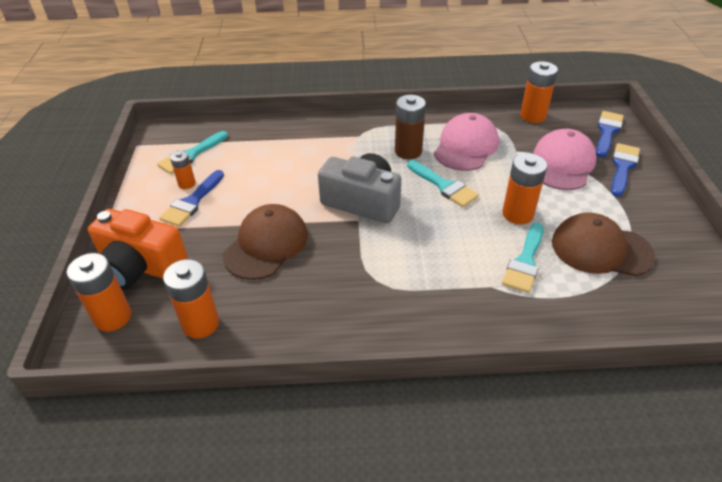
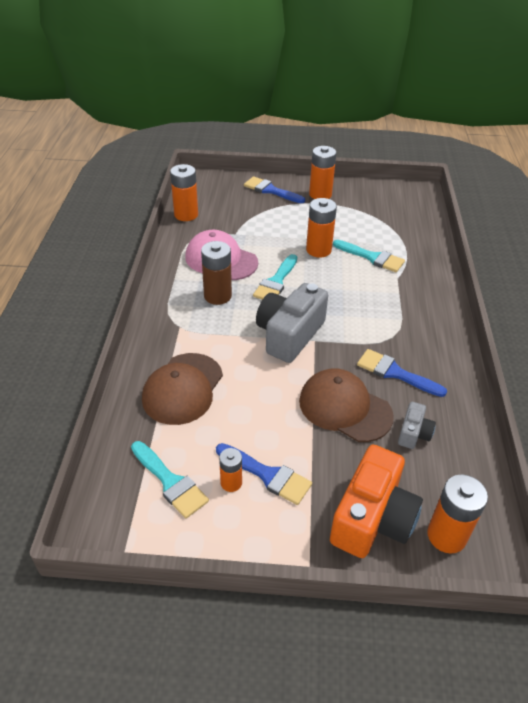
camera: 85 degrees left, 0 degrees up
(200, 324) = (448, 458): orange battery -> orange battery (320, 194)
(233, 296) = (413, 433): none -> grey camera
(444, 186) = (276, 282): turquoise brush -> turquoise brush turned 150 degrees clockwise
(562, 164) = (260, 215): pink cap -> none
(601, 249) = (360, 222): brown cap -> brown cap (183, 388)
(607, 132) = (223, 185): blue brush -> blue brush (395, 373)

